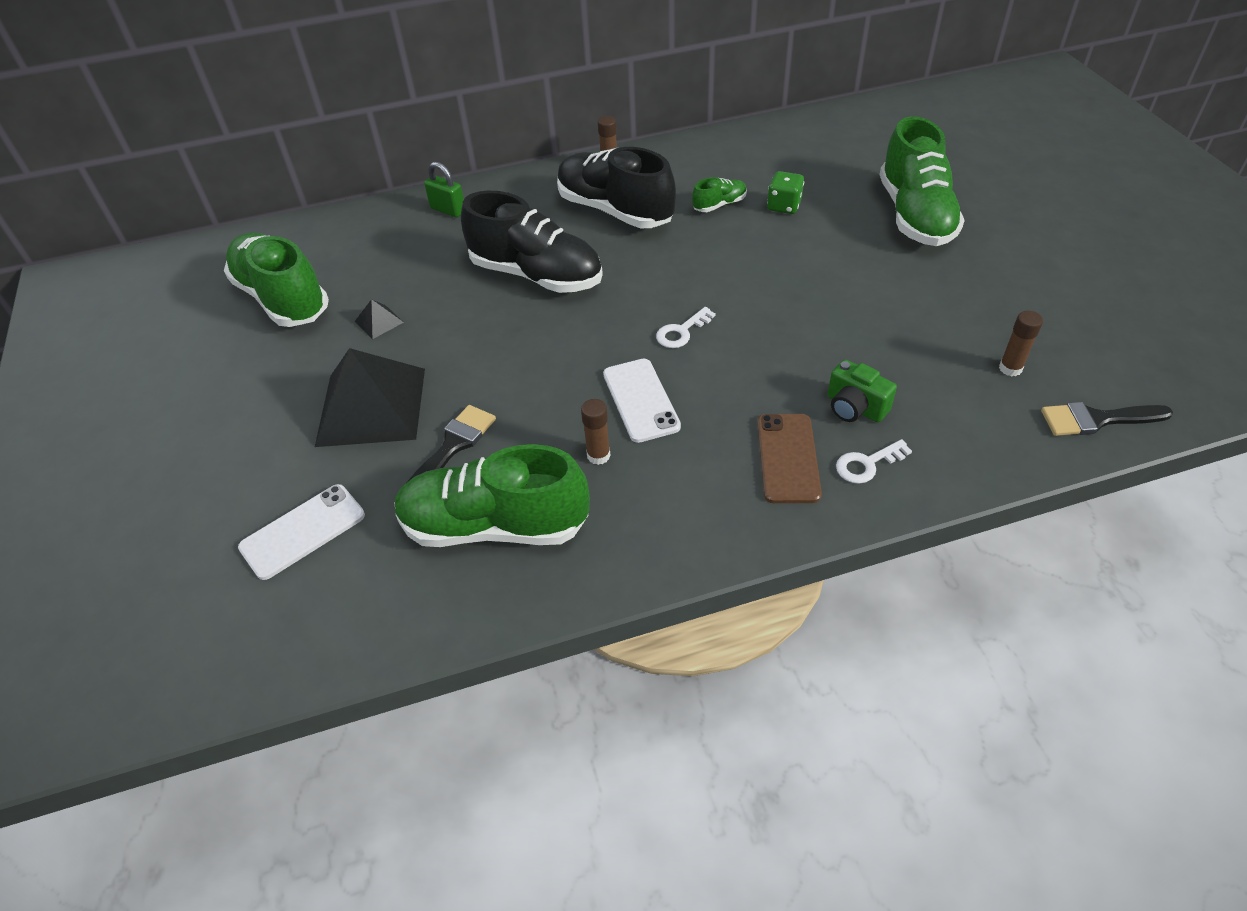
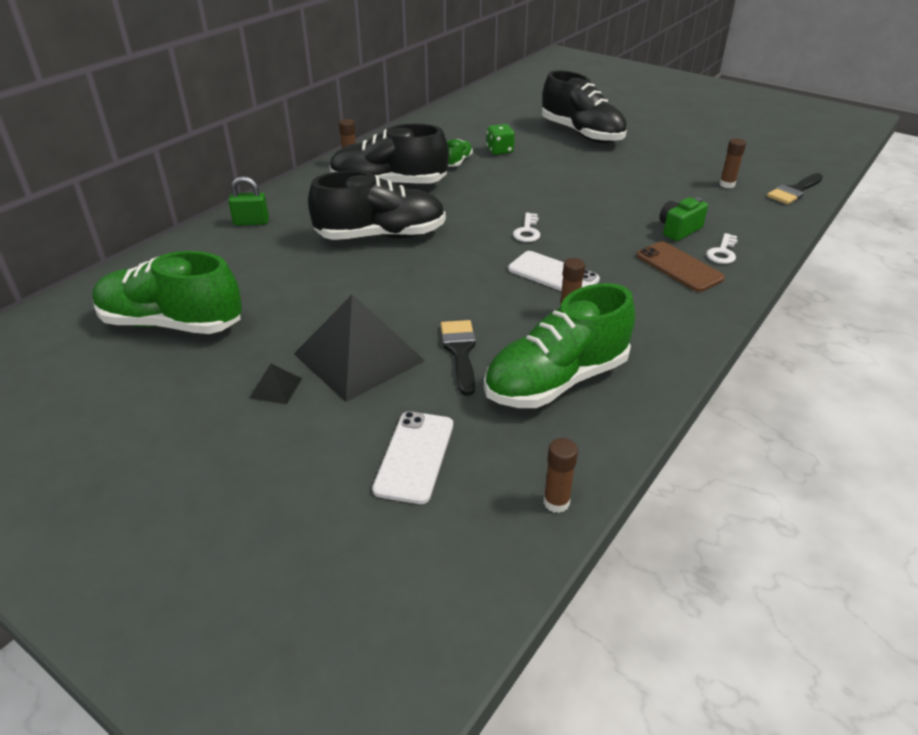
camera: 40 degrees left, 10 degrees down
(349, 646) = (556, 502): none -> brown glue stick
(379, 322) = (288, 306): black pyramid -> black pyramid (276, 388)
(855, 407) = (678, 230): green camera -> green camera turned 135 degrees clockwise
(915, 215) = (582, 134): green shoe -> black shoe

